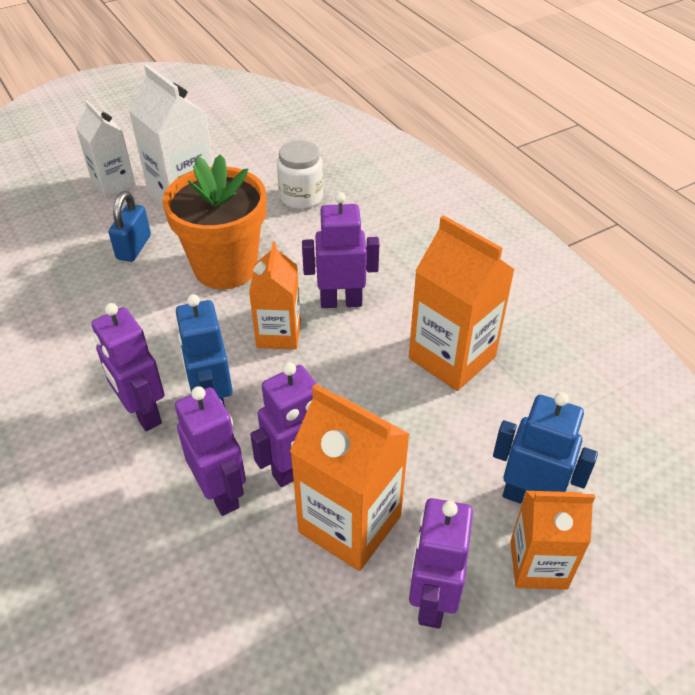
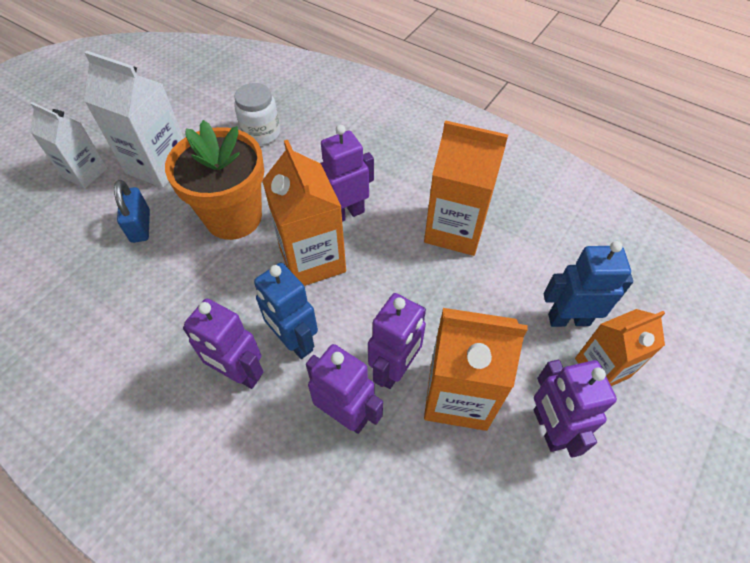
camera: 25 degrees left, 10 degrees up
(278, 334) = (312, 260): orange carton -> orange carton, size x1.52

